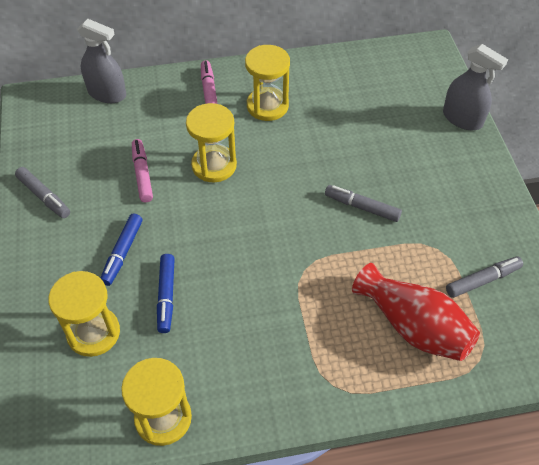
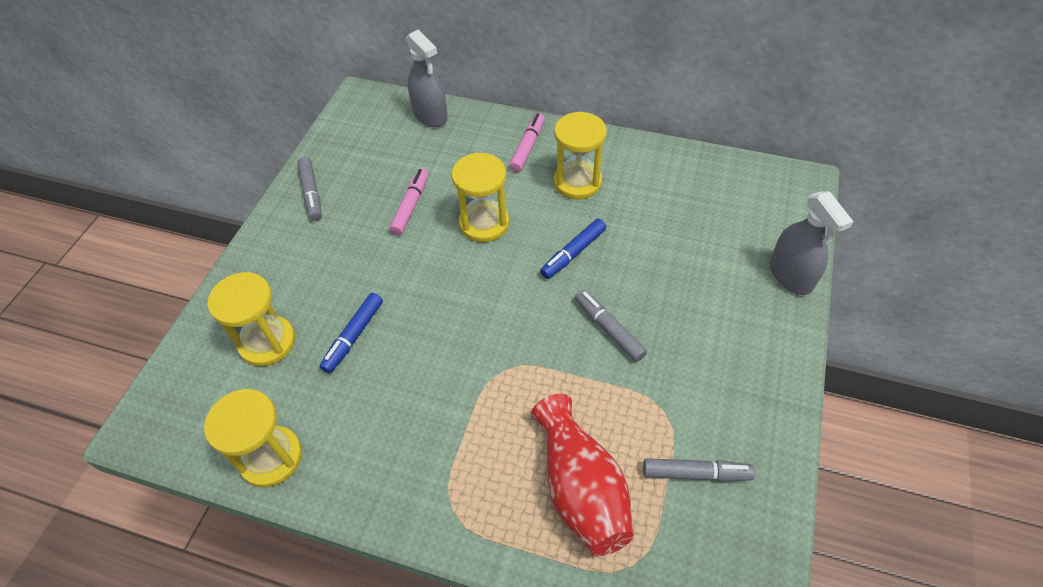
camera: 30 degrees right, 0 degrees up
(122, 253) = (343, 275): blue marker -> blue marker (573, 253)

